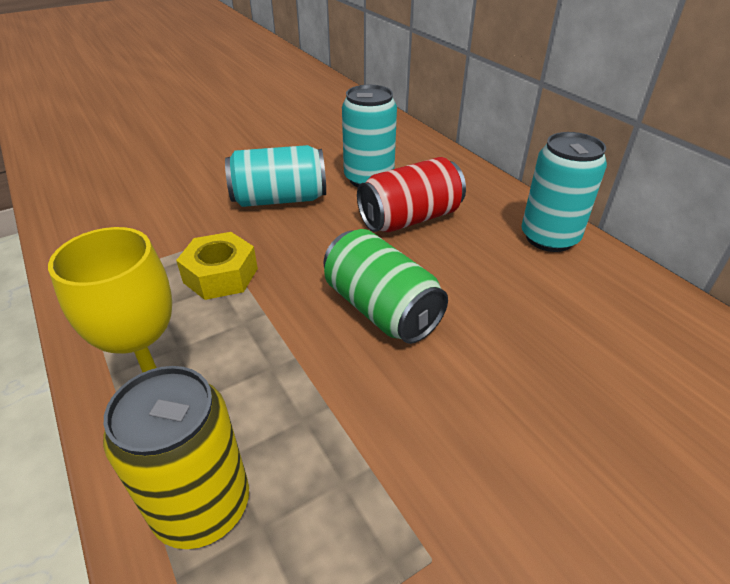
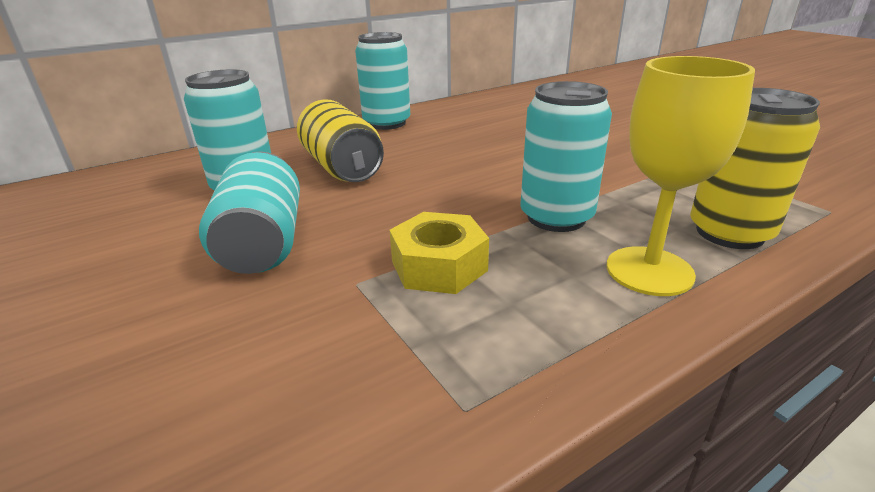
camera: 90 degrees left, 10 degrees down
(279, 353) = (556, 217): none -> turquoise can
(381, 309) = (484, 178): green can -> none
(410, 219) = (342, 168): red can -> yellow can

